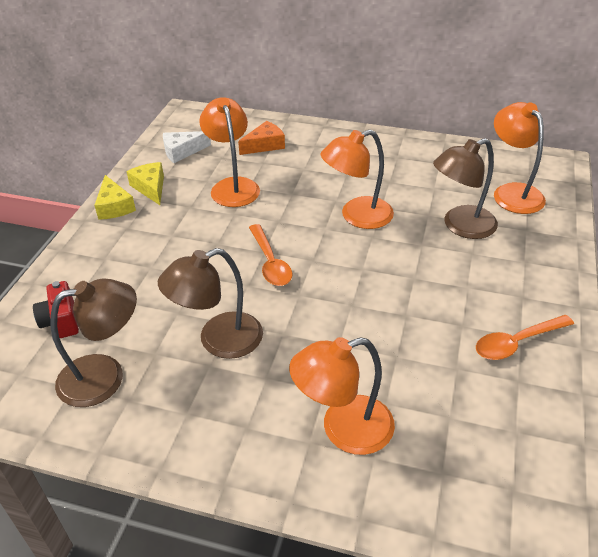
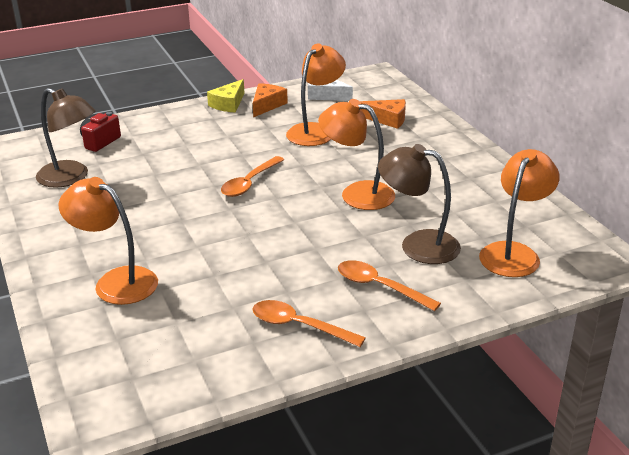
camera: 50 degrees right, 10 degrees down
(150, 188) = (267, 105): yellow cheese -> orange cheese
(218, 340) = (146, 199): brown lamp -> none
(499, 273) = (379, 287): none -> orange spoon

